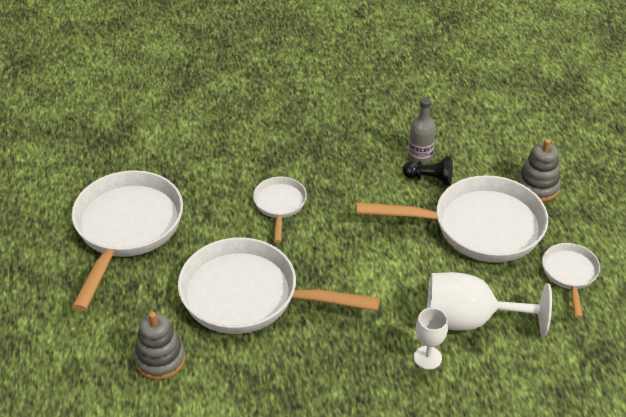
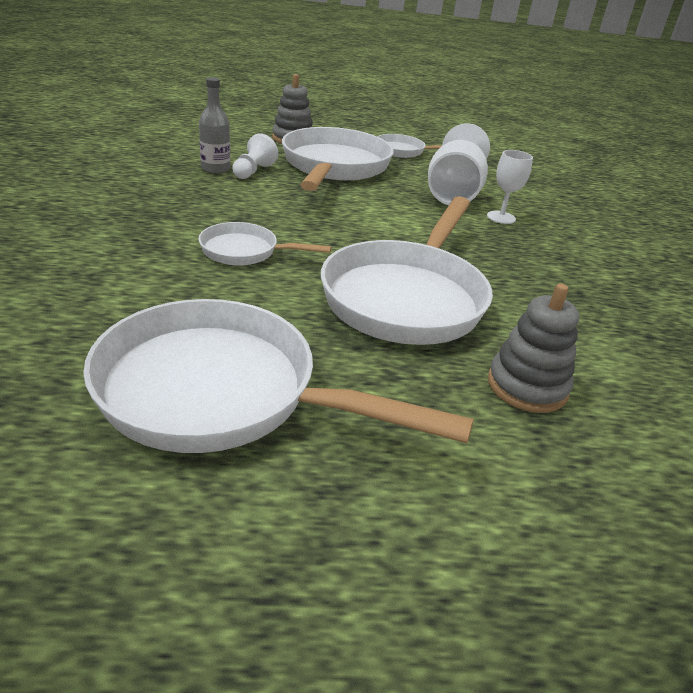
camera: 85 degrees left, 10 degrees down
(430, 179) = (253, 171): black pawn -> white pawn

